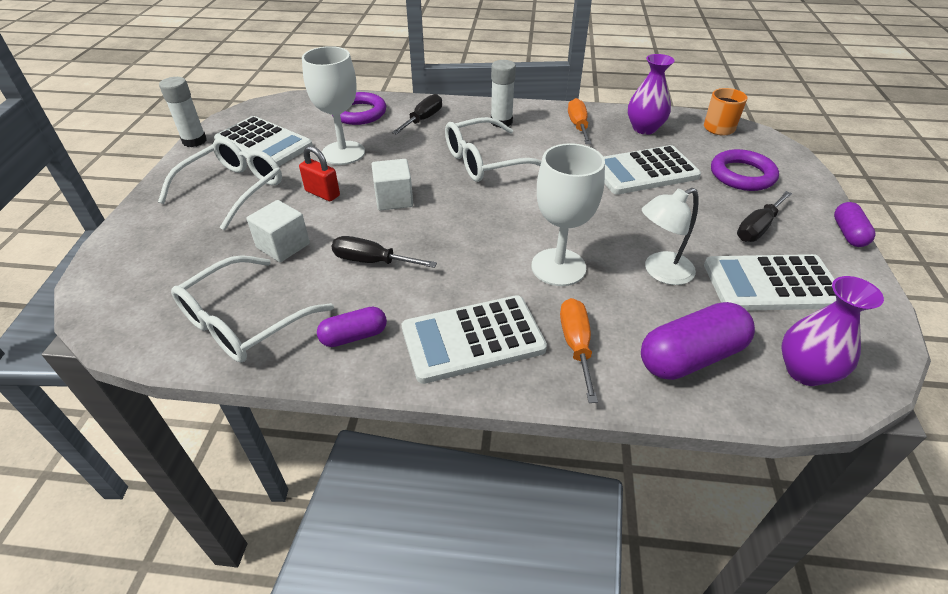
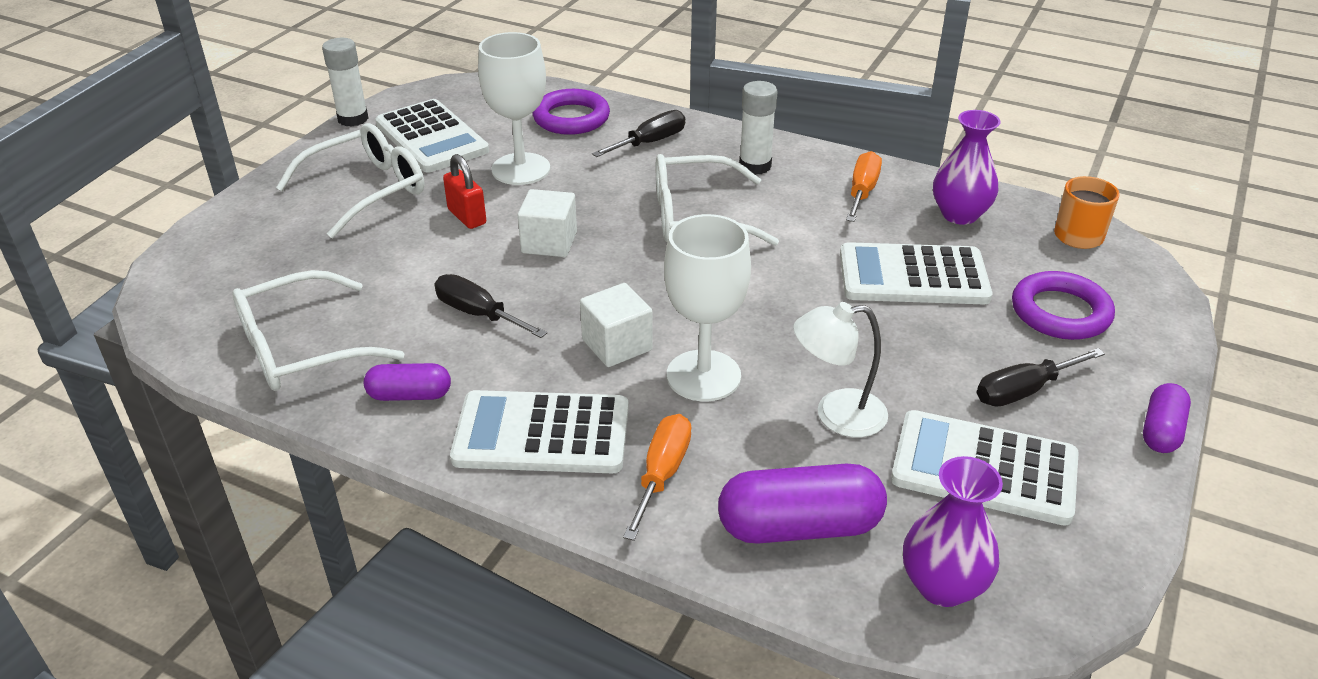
camera: 20 degrees right, 5 degrees down
(283, 246) = (387, 272): white cube -> white cube (617, 345)

